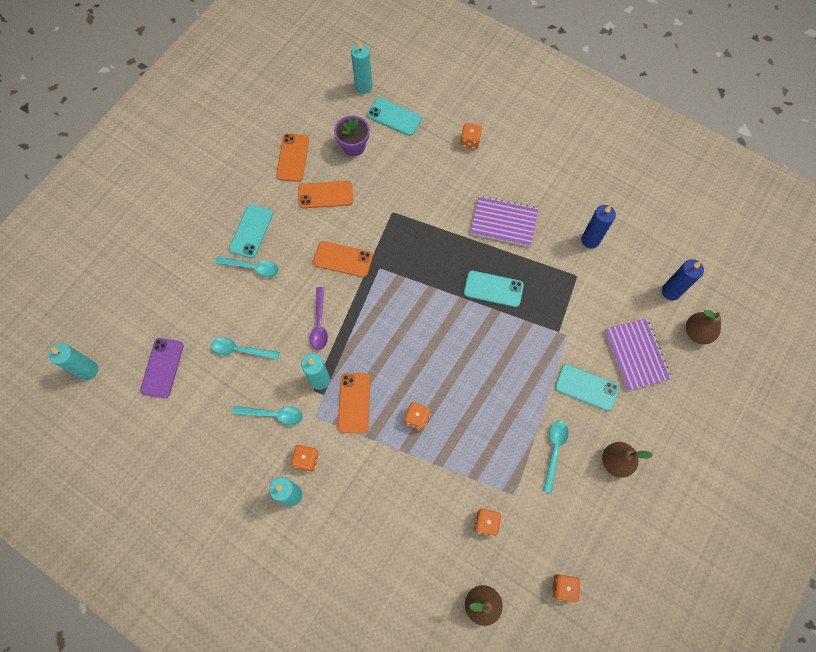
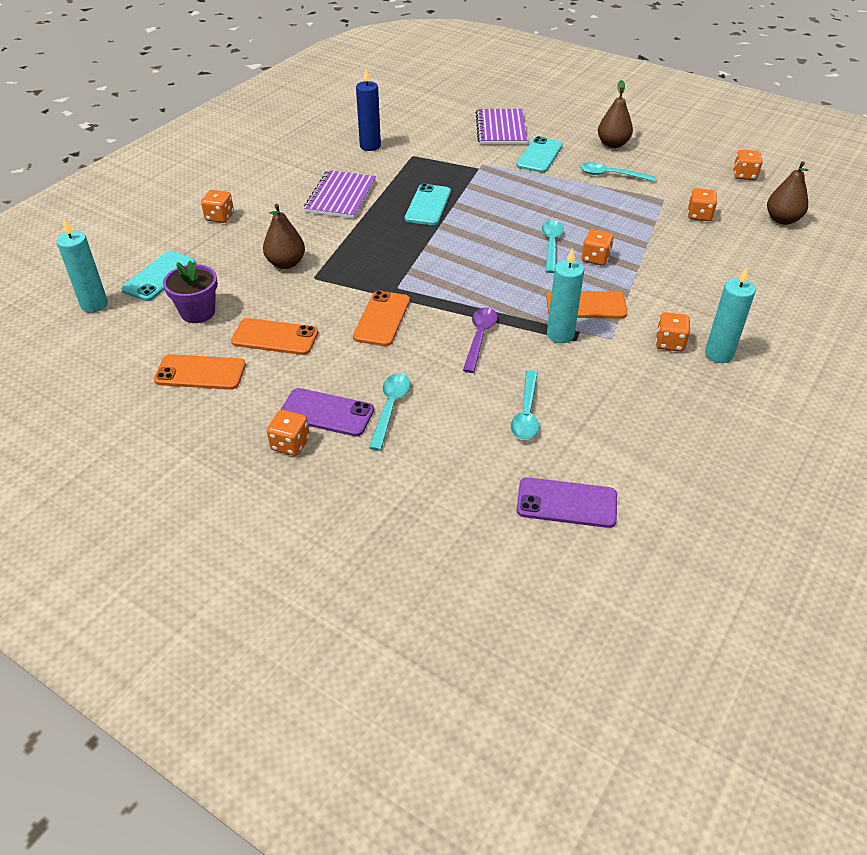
camera: 90 degrees left, 25 degrees down
(88, 370) = (586, 608): turquoise candle -> none
(226, 214) = (290, 444): none -> orange dice
(251, 231) = (326, 412): turquoise phone -> purple phone
(273, 415) = (617, 375): turquoise spoon -> turquoise spoon (551, 245)
(319, 324) = (480, 337): purple spoon -> purple spoon turned 75 degrees counterclockwise
(325, 195) = (275, 337): orange phone -> orange phone turned 75 degrees counterclockwise
(636, 355) = (501, 129): purple notebook -> purple notebook turned 75 degrees counterclockwise
(670, 291) = (431, 108): blue candle -> none
(697, 332) = (474, 99): brown pear -> brown pear (286, 263)

